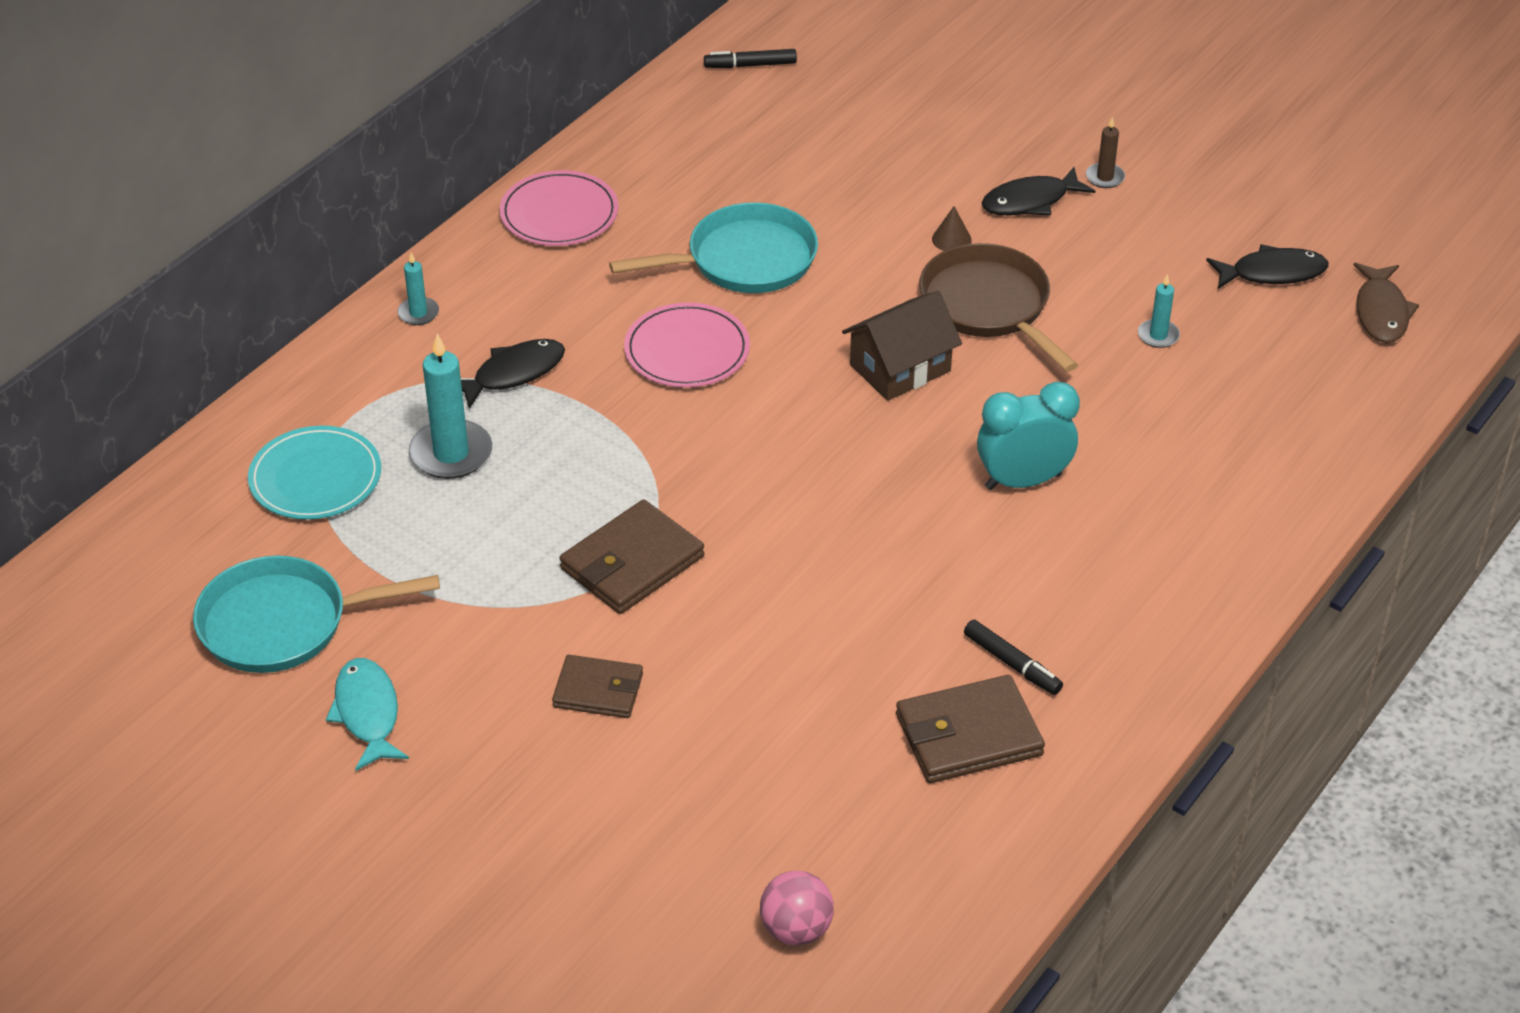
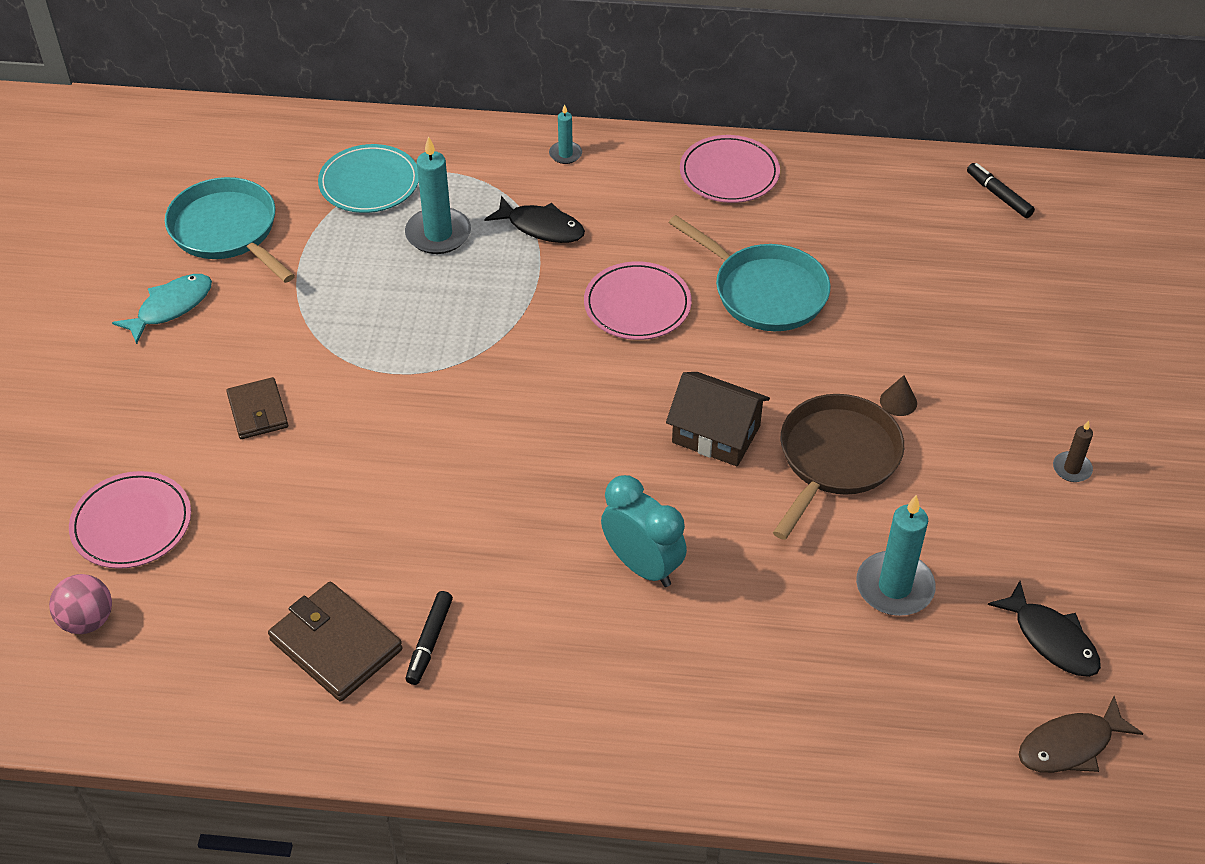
camera: 60 degrees right, 5 degrees up
(632, 562) = (394, 373): brown wallet -> none
(682, 850) = (132, 523): none -> pink plate
(1030, 201) = (993, 432): black fish -> none
(1158, 335) = (894, 587): turquoise candle -> turquoise candle, size x1.90

